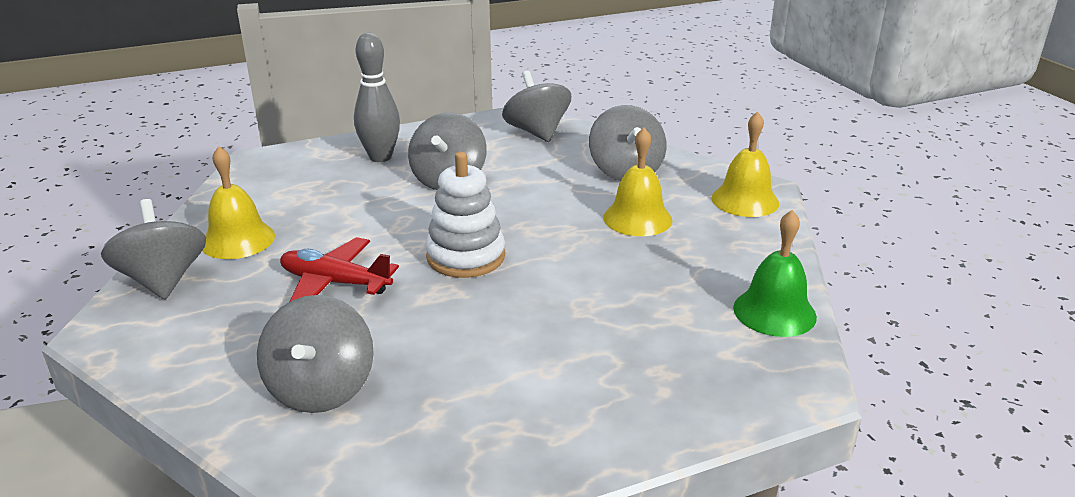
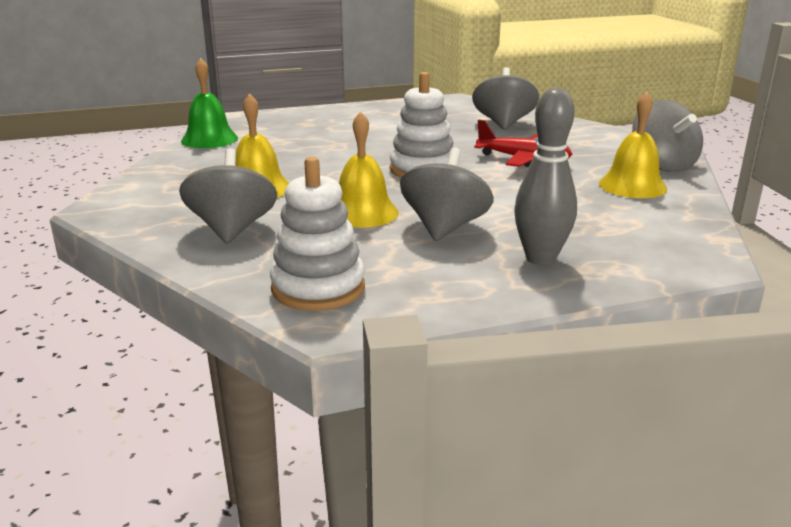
camera: 175 degrees left, 5 degrees down
(537, 132) = (318, 288): grey spinning top -> white stacking toy
(745, 200) = (135, 198): yellow bell -> yellow bell (362, 213)

